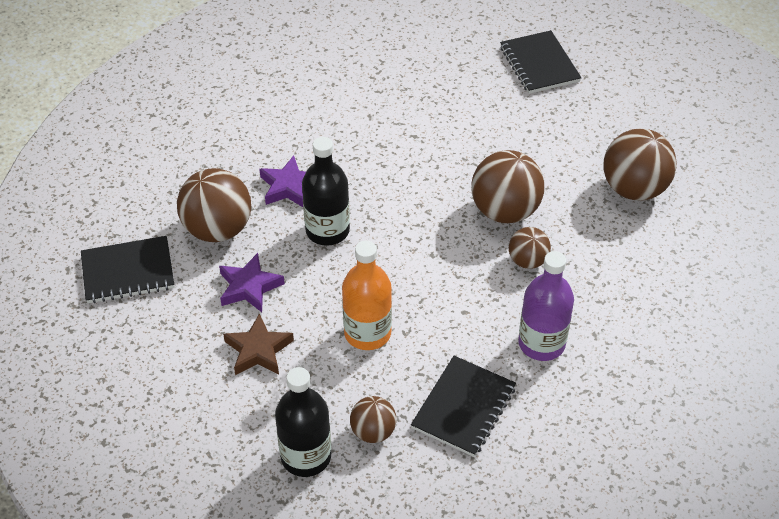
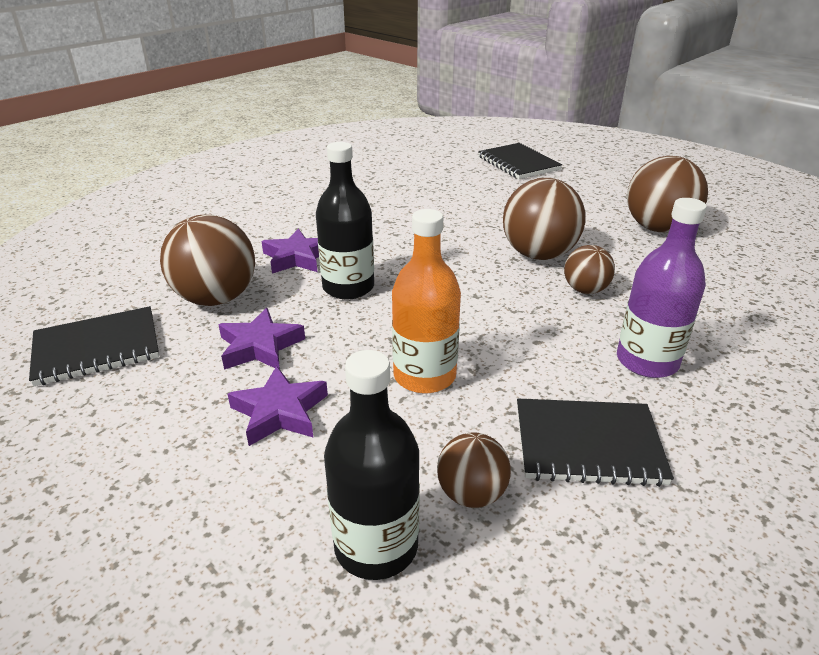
camera: 10 degrees left, 15 degrees down
(258, 350) = (279, 412): brown star -> purple star
(463, 408) = (588, 444): black notebook -> black notebook turned 75 degrees clockwise

